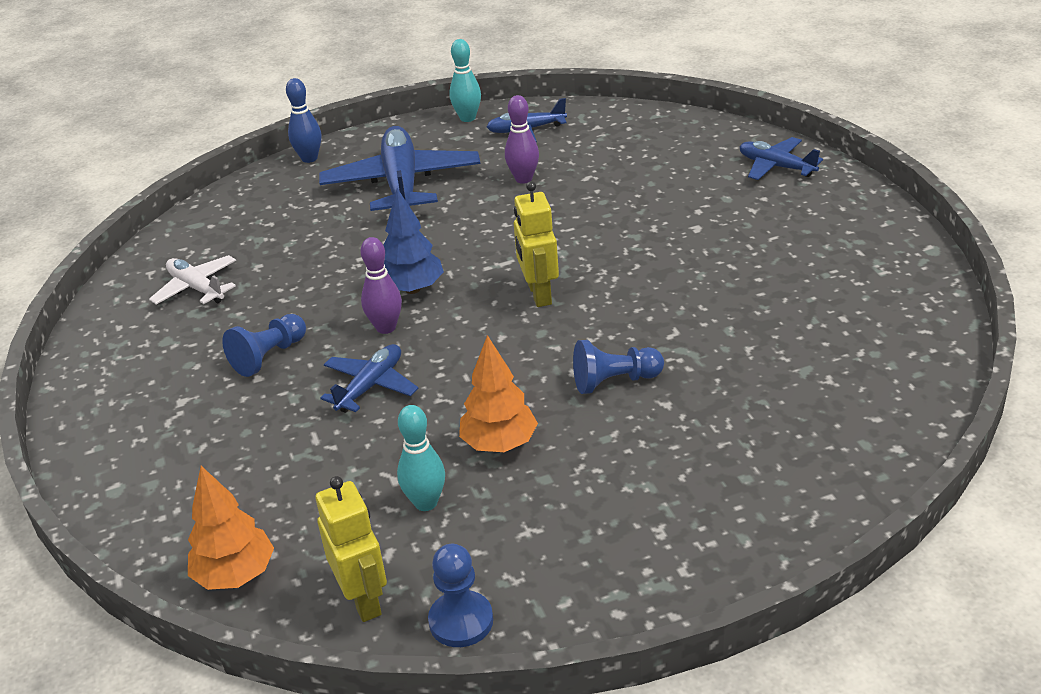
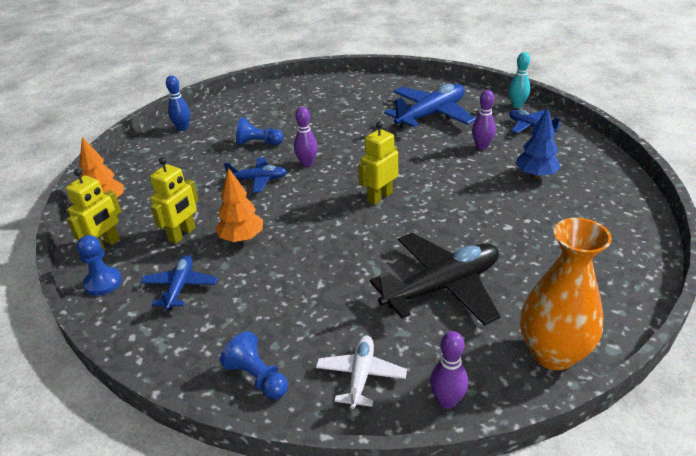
camera: 55 degrees right, 0 degrees up
(196, 288) = (291, 104): white plane -> white plane (361, 376)
(309, 158) = (422, 82): blue bowling pin -> blue bowling pin (183, 128)
(412, 289) = (345, 157): blue tree -> blue tree (535, 175)
(426, 503) = (182, 234): turquoise bowling pin -> yellow robot
(614, 381) = (325, 256): blue pawn -> blue pawn (257, 377)
(756, 314) = (442, 287): none -> black plane
(776, 167) = (620, 232): blue plane -> blue plane (180, 287)
(912, 286) = (552, 353): none -> orange vase
(927, 378) = (447, 401): none -> purple bowling pin

